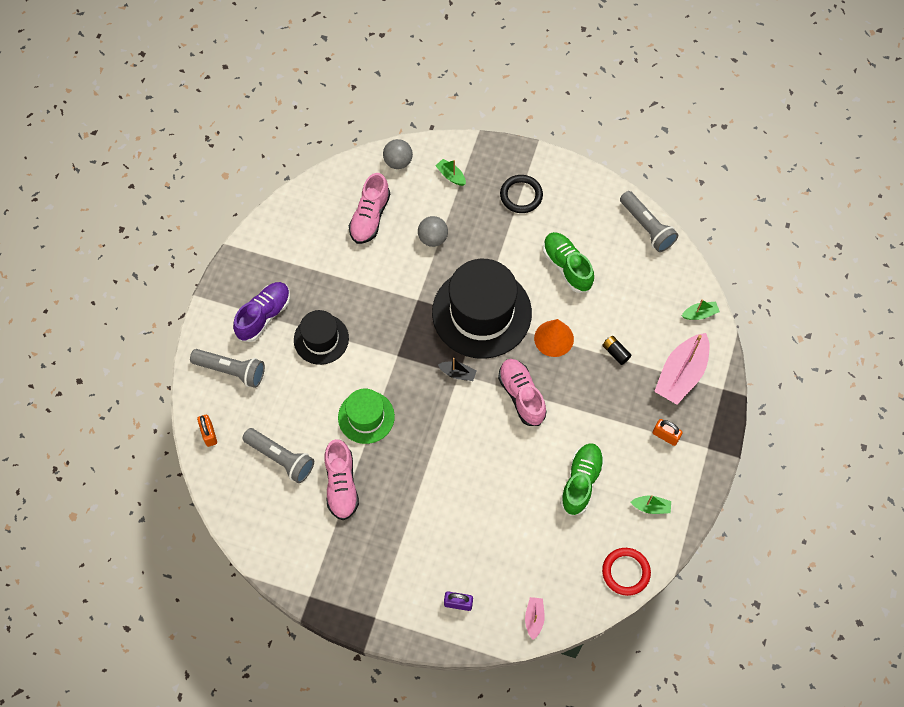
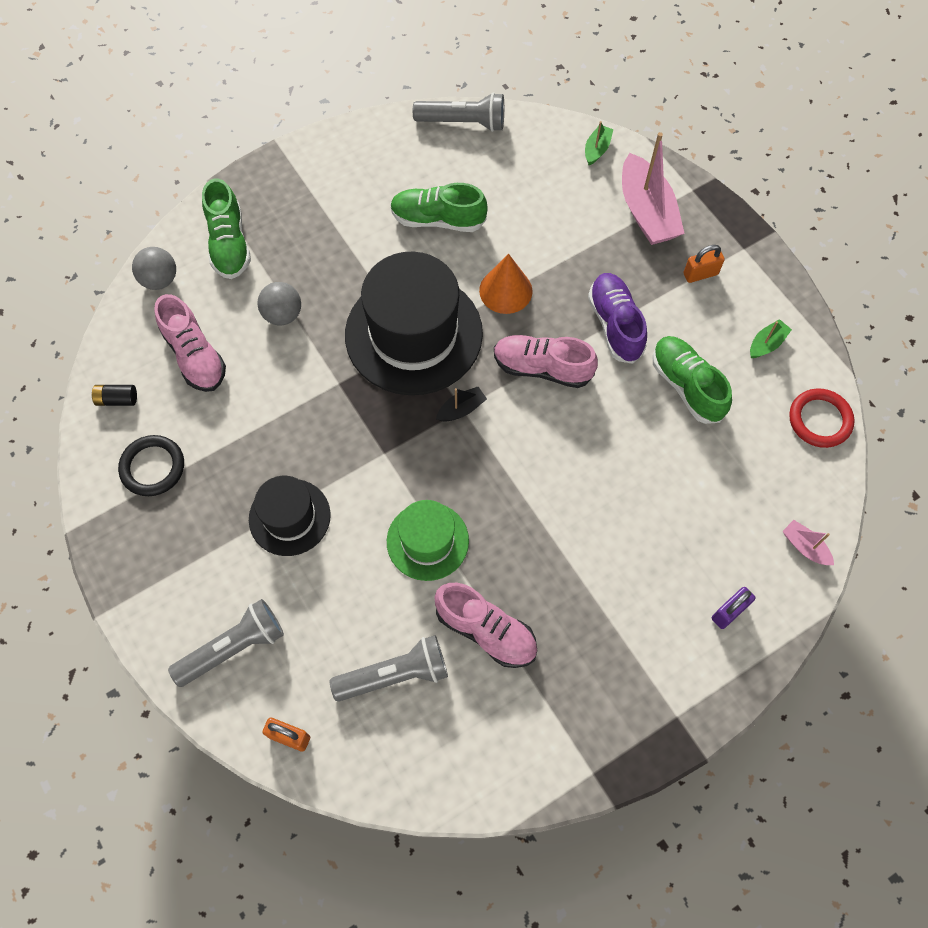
camera: 50 degrees left, 0 degrees up
(264, 315) = (200, 557): purple shoe -> purple shoe (615, 324)
(451, 175) = (229, 244): green boat -> green shoe
(521, 195) = (318, 199): black ring -> black ring (153, 467)
(615, 352) = (572, 249): black battery -> black battery (117, 399)

